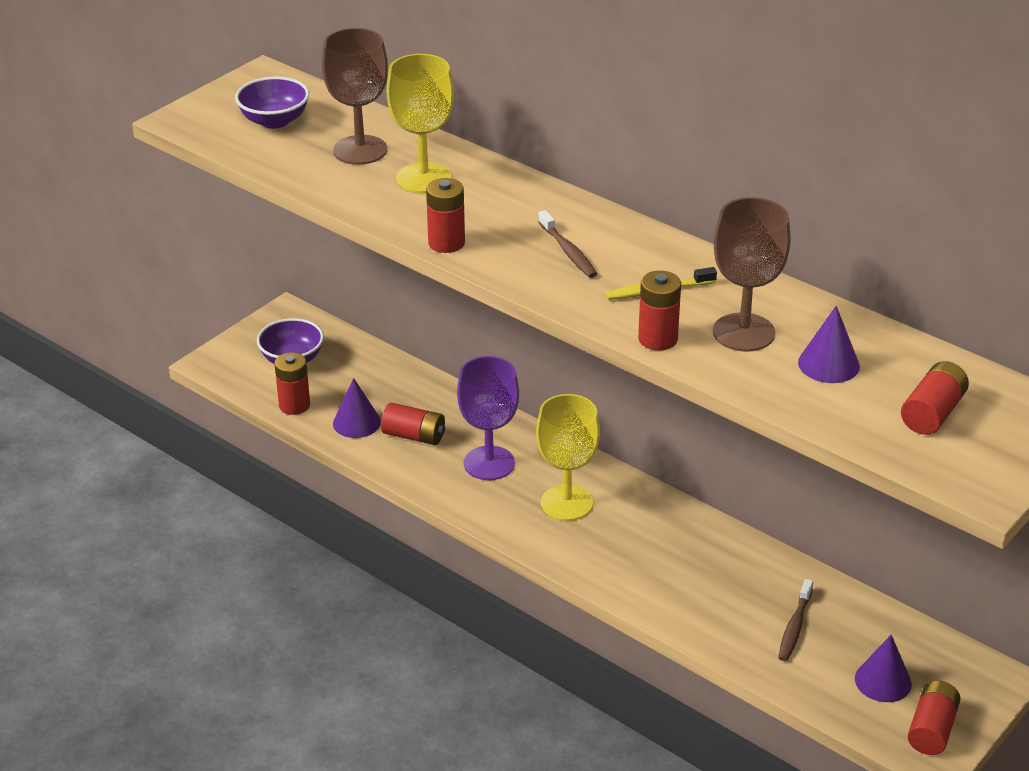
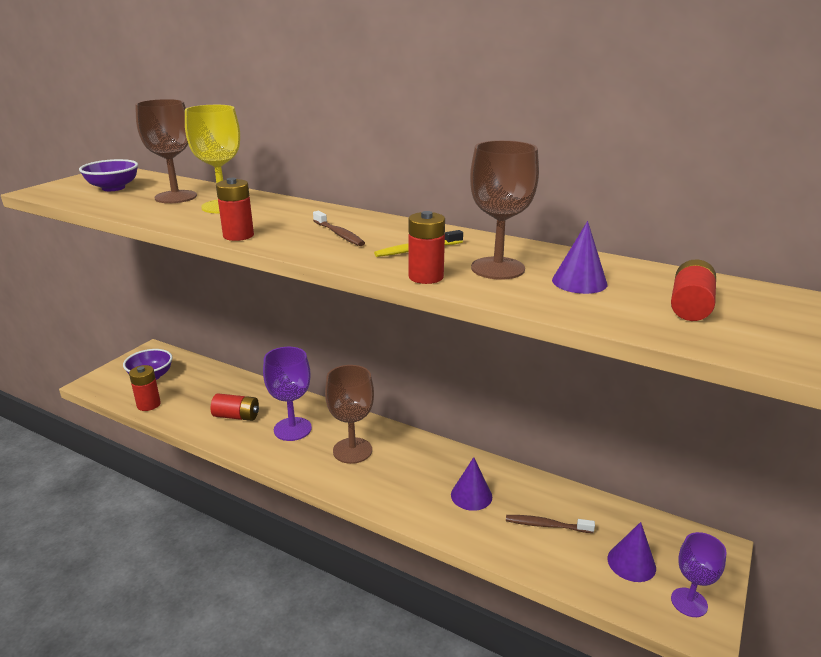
camera: 10 degrees left, 10 degrees down
(356, 422) = (194, 411): purple cone -> purple cone (471, 495)
(566, 503) = (352, 450): yellow goblet -> brown goblet
(794, 627) = (546, 525): brown toothbrush -> brown toothbrush turned 90 degrees clockwise
(932, 729) = (689, 602): red battery -> purple goblet

